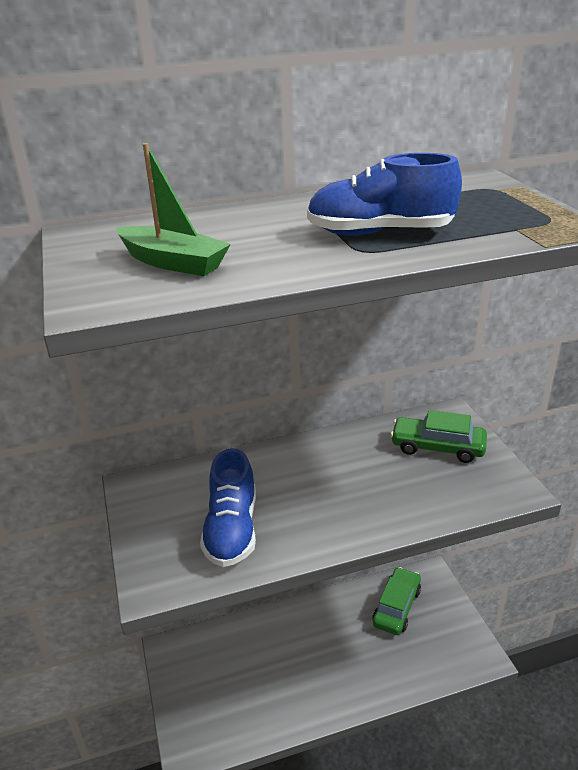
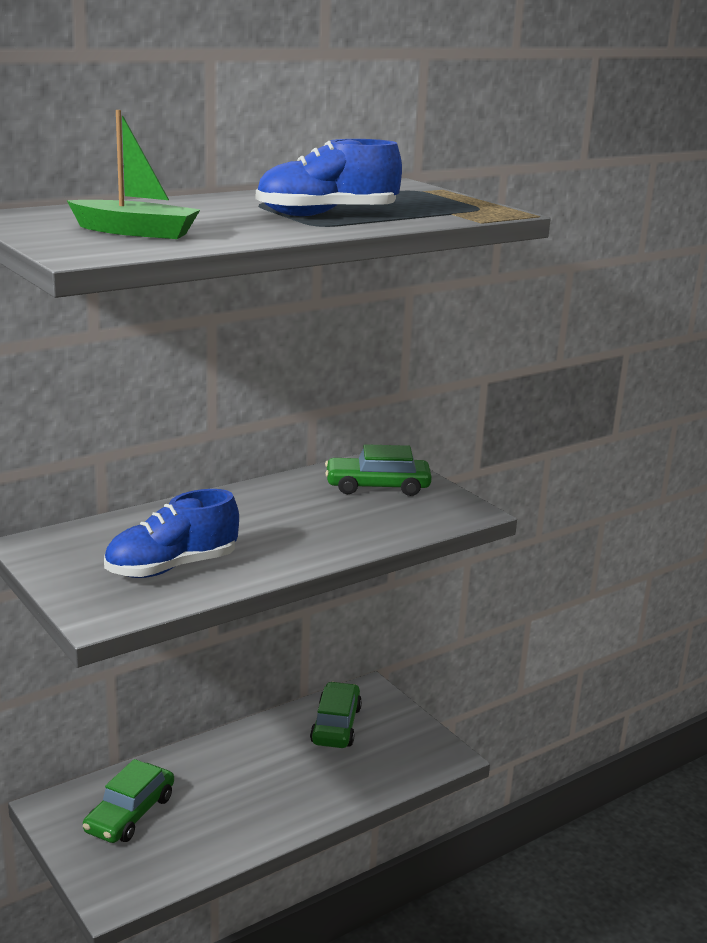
camera: 20 degrees left, 10 degrees down
(221, 668) = (130, 814): none -> green car
(232, 530) = (172, 567): blue shoe -> blue shoe turned 75 degrees clockwise

